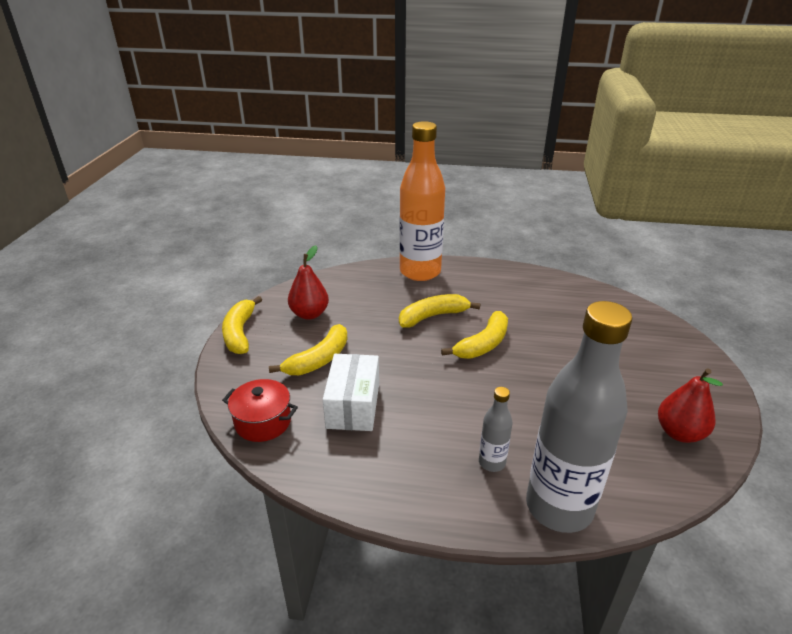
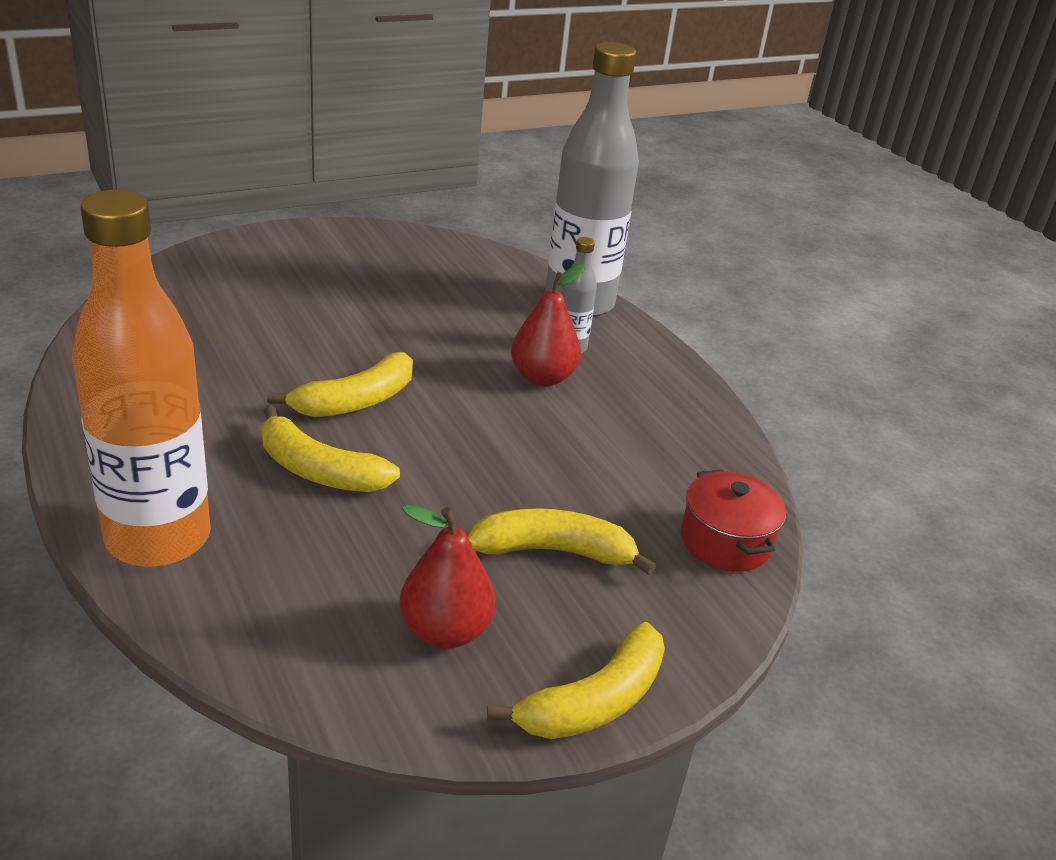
camera: 130 degrees left, 0 degrees up
(353, 405) = (604, 473): white box -> none
(483, 344) = (355, 401): yellow banana -> yellow banana turned 135 degrees clockwise
(679, 433) = (401, 253): red pear -> red pear (542, 377)

